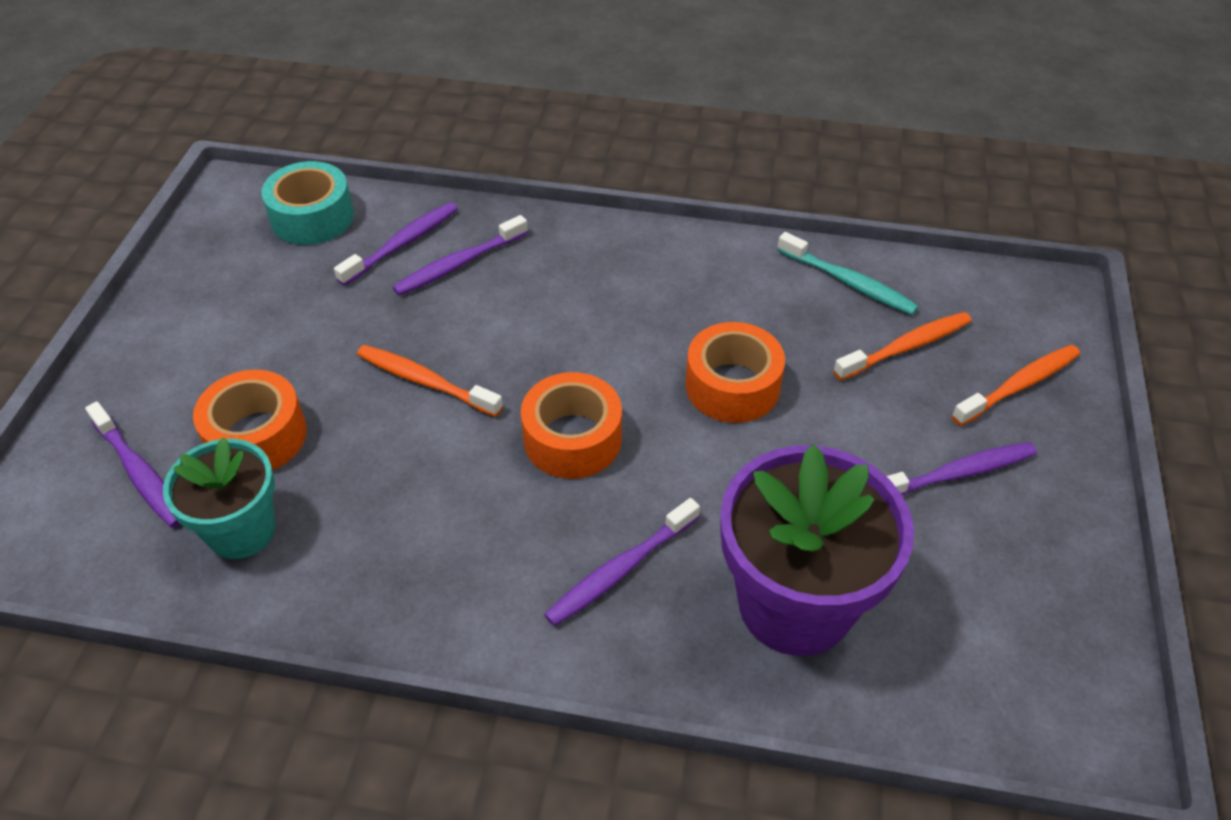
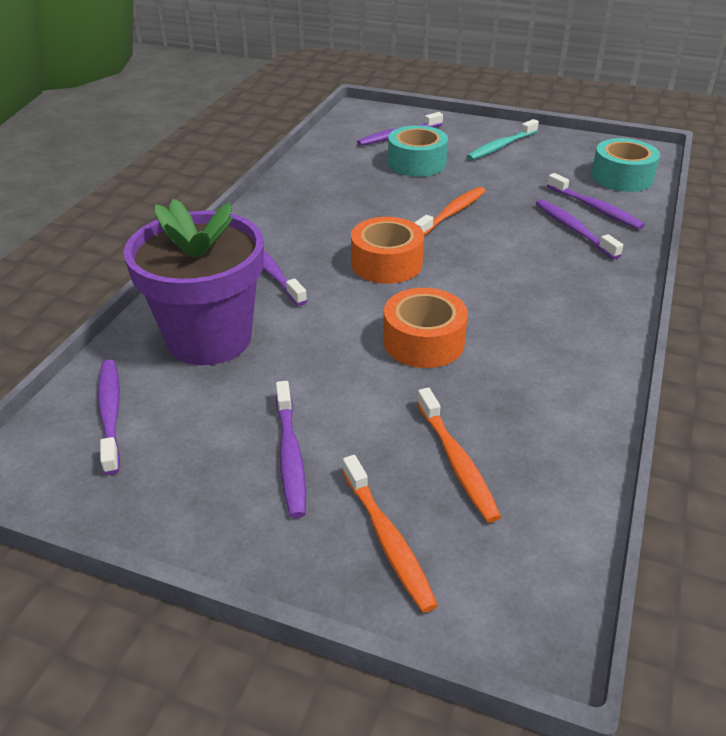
camera: 100 degrees right, 10 degrees down
(241, 530) = (350, 160): turquoise flower pot -> none
(257, 436) = (416, 163): orange tape -> turquoise tape
(848, 282) = (557, 441): turquoise toothbrush -> turquoise toothbrush (501, 146)
(974, 670) = (110, 414): none -> purple toothbrush

